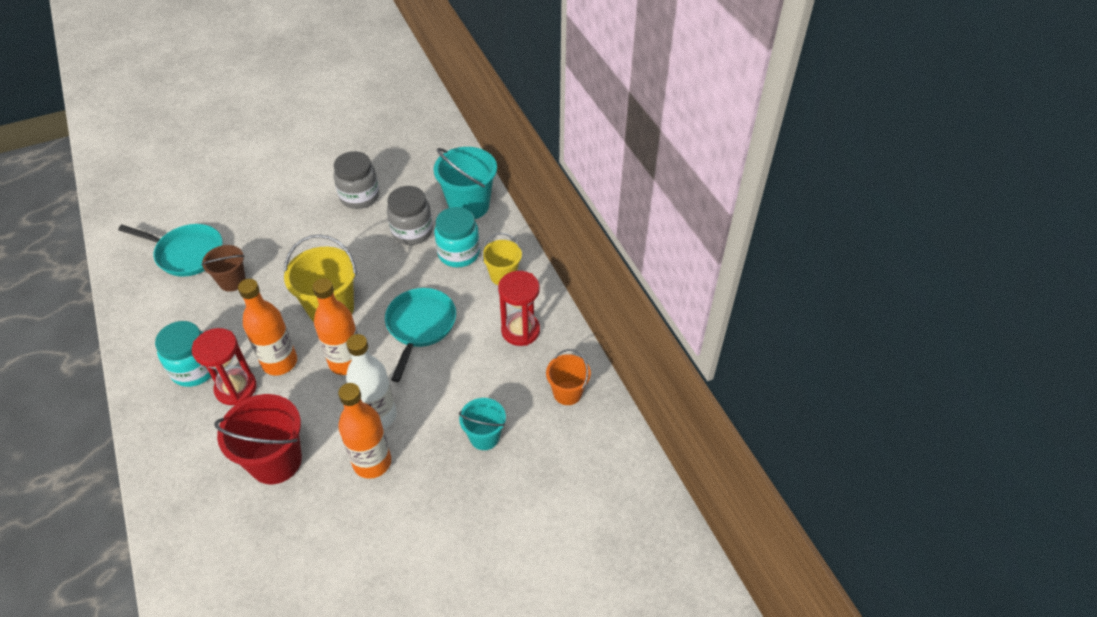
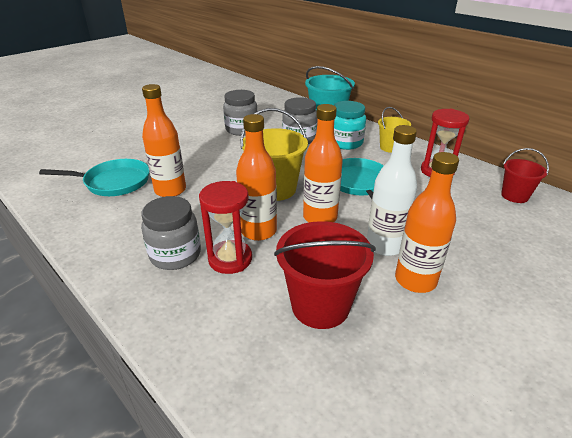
camera: 20 degrees left, 15 degrees down
(195, 369) = (175, 255): turquoise jar -> grey jar
(232, 281) = (170, 190): brown bucket -> orange bottle
(484, 437) = (489, 237): turquoise bucket -> none
(567, 393) = (514, 196): orange bucket -> red bucket

